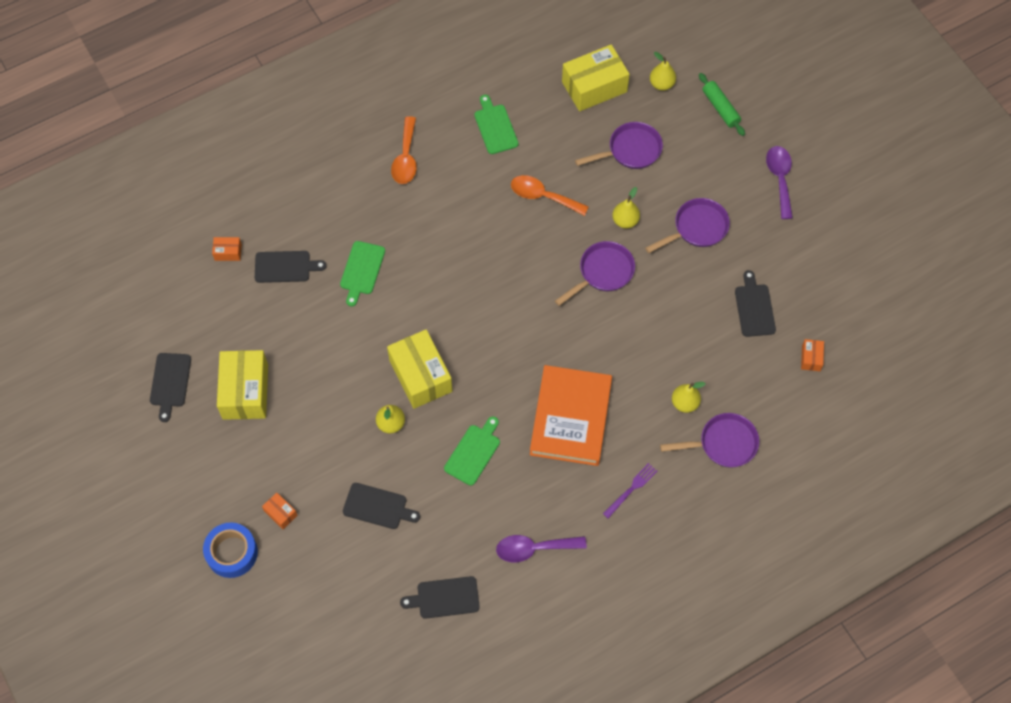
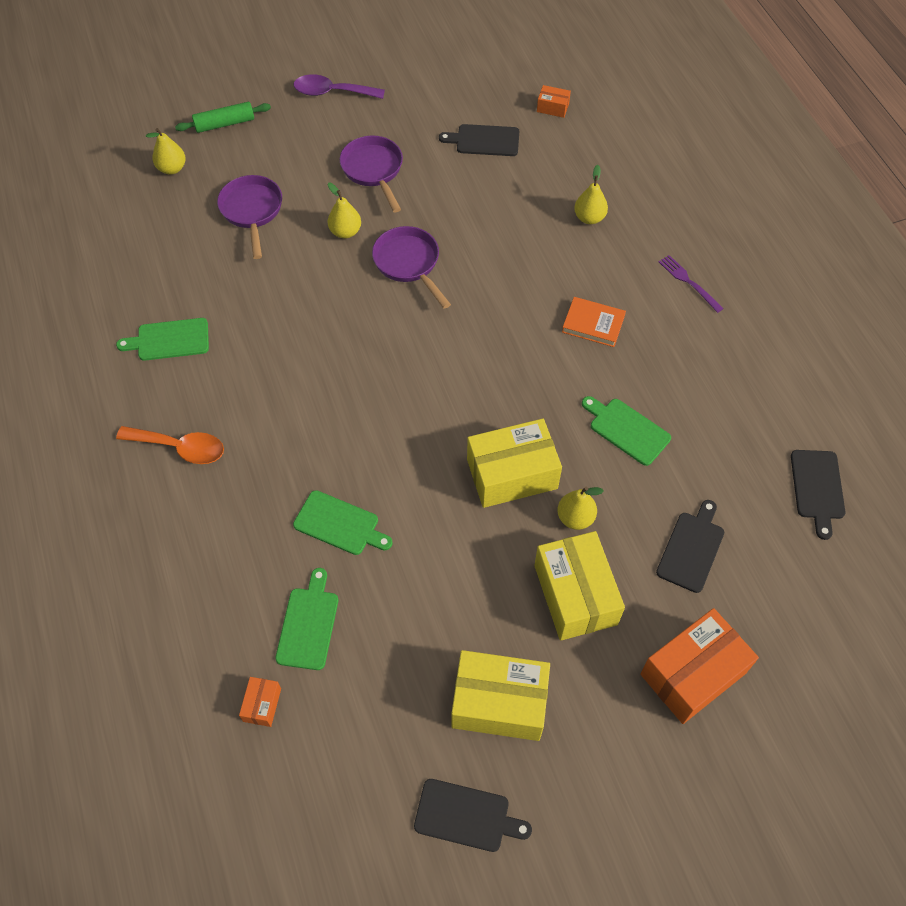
camera: 80 degrees left, 5 degrees down
(232, 553) = (748, 748): blue tape -> none
(281, 513) = (692, 673): orange box -> orange box, size x2.21
(285, 267) = (308, 624): black cutting board -> green cutting board
(534, 549) = (756, 386): purple spoon -> none
(543, 196) = (287, 305): orange spoon -> none
(571, 418) = (593, 324): orange book -> orange book, size x0.49
(594, 87) = (150, 231): yellow box -> yellow box (575, 595)
(723, 444) = (642, 194): purple pan -> none

